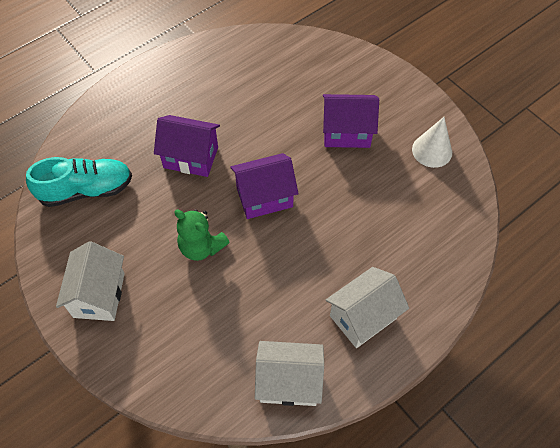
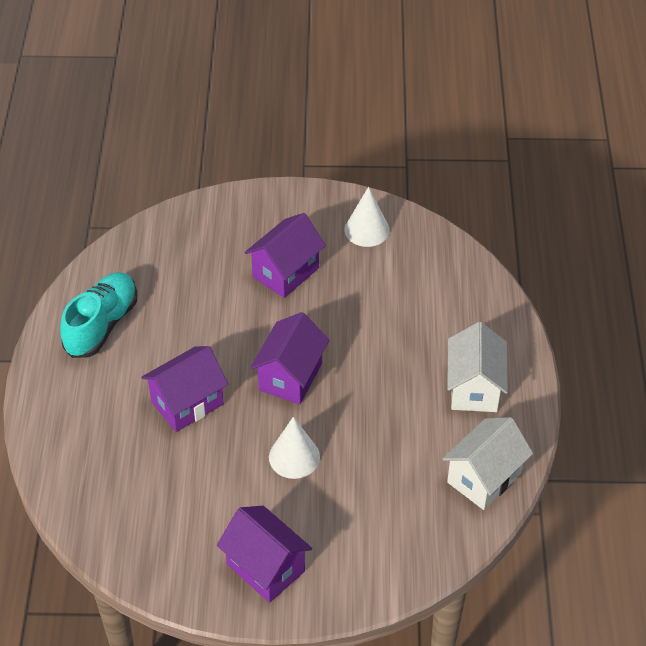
camera: 50 degrees left, 10 degrees down
(86, 190) = (134, 510): turquoise shoe -> turquoise shoe (102, 325)
(99, 295) = (265, 567): white house -> purple house
(201, 247) = (294, 457): green teddy bear -> white cone

